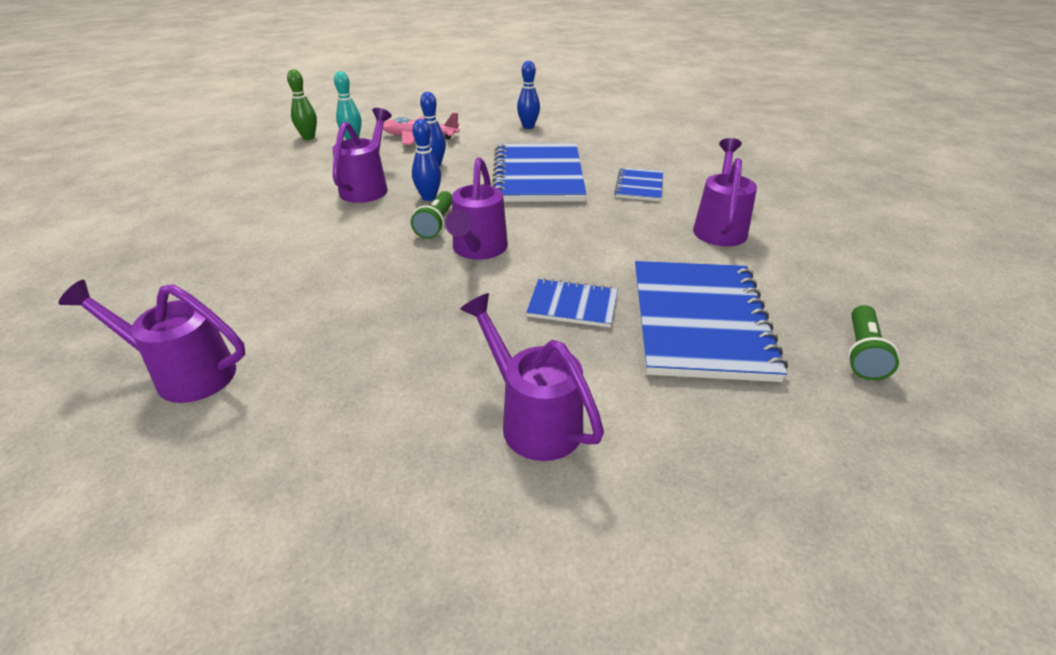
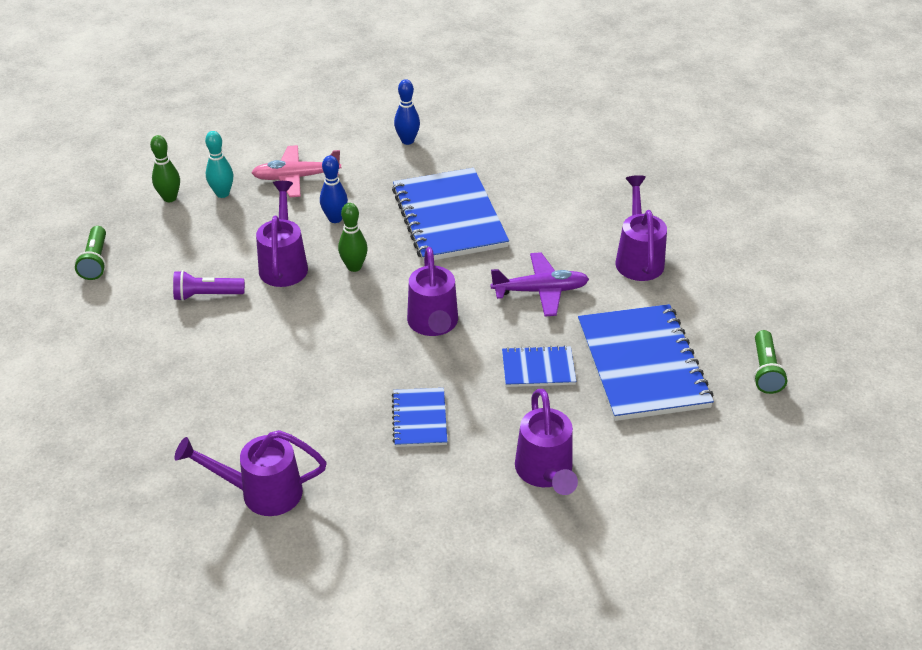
camera: 15 degrees left, 5 degrees up
(282, 199) = (207, 295): none -> purple flashlight
(429, 197) = (354, 267): blue bowling pin -> green bowling pin
(436, 224) = (379, 300): green flashlight -> green flashlight (96, 261)
(533, 420) = (545, 473): purple watering can -> purple watering can turned 135 degrees counterclockwise
(604, 239) = (540, 291): none -> purple plane
(639, 186) = (552, 216): blue notebook -> blue notebook (419, 419)

